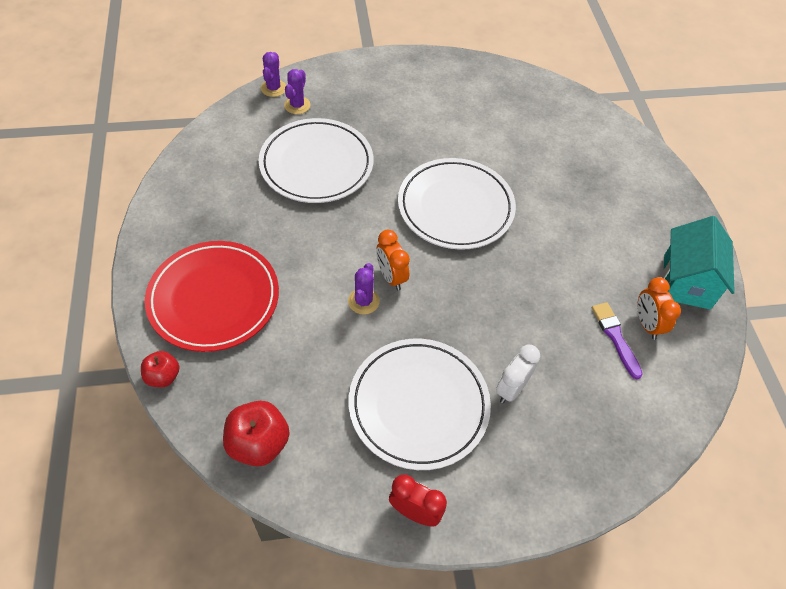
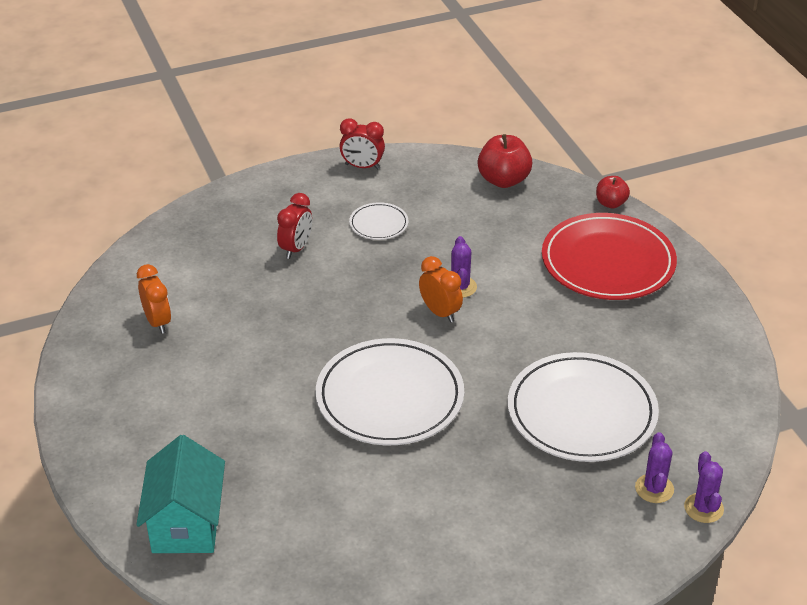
camera: 170 degrees right, 15 degrees down
(418, 405) = (378, 224): white plate -> white plate, size x0.46
(511, 389) = (296, 248): white clock -> red clock
(615, 337) = (192, 305): purple brush -> none
(686, 281) = (105, 371): turquoise house -> turquoise house (186, 524)

